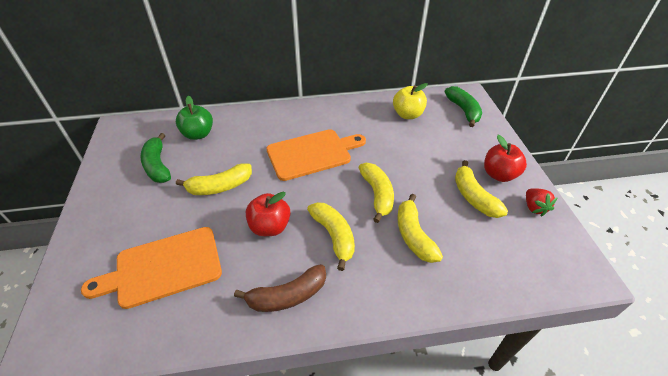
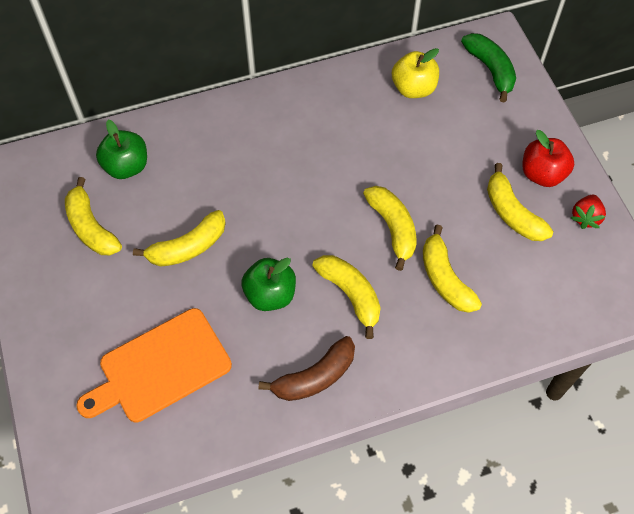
camera: 10 degrees left, 15 degrees up
(157, 165) = (91, 227): green banana -> yellow banana
(270, 227) = (270, 294): red apple -> green apple
(312, 154) = (295, 176): orange cutting board -> none
(534, 208) = (585, 217): red strawberry -> red strawberry turned 45 degrees clockwise

